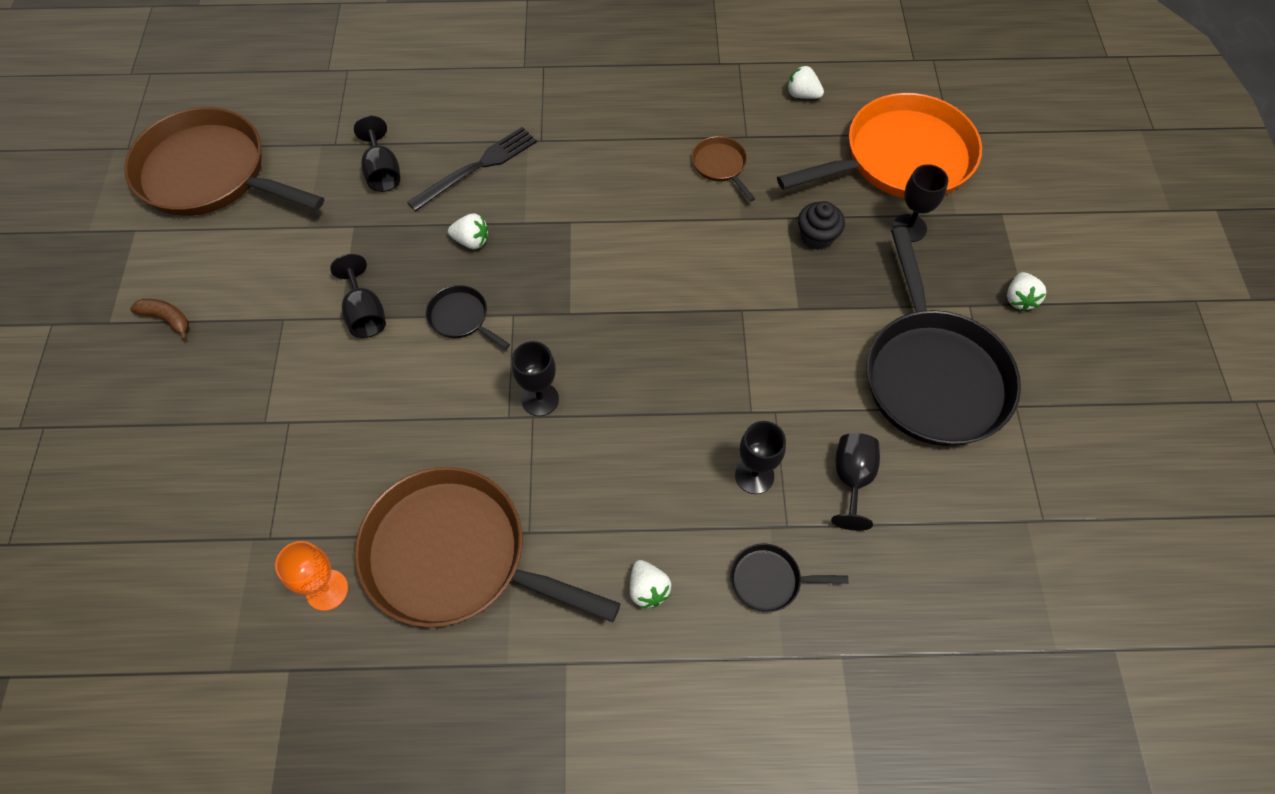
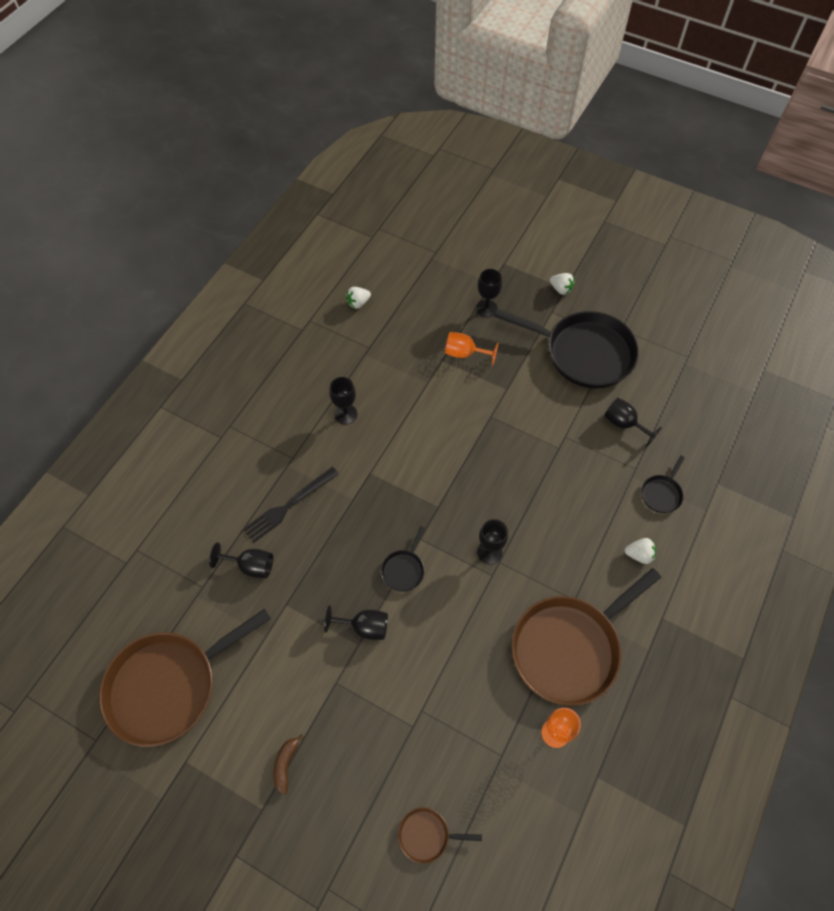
camera: 60 degrees left, 0 degrees up
(167, 319) = (286, 764): brown banana -> brown banana turned 45 degrees counterclockwise
(461, 318) = (404, 570): black pan -> black pan turned 45 degrees counterclockwise
(471, 241) = (347, 536): white strawberry -> none
(477, 167) = (288, 505): black fork -> black fork turned 120 degrees counterclockwise
(721, 166) = (382, 372): brown pan -> brown pan (427, 835)
(754, 476) = (598, 468): black goblet -> black goblet (345, 414)
(817, 237) = (464, 353): black cupcake -> orange goblet
(901, 158) = (437, 284): orange pan -> none

